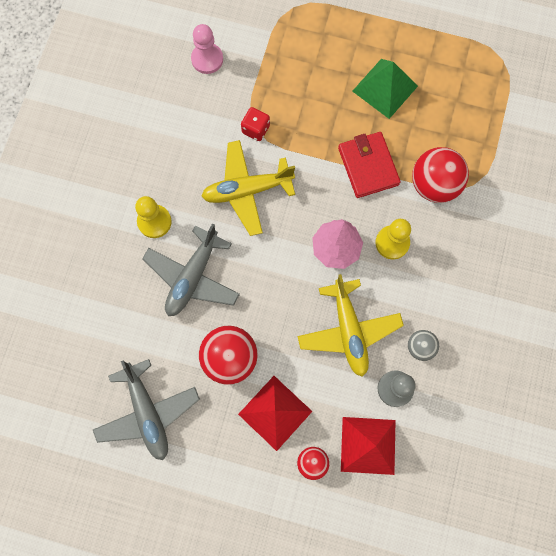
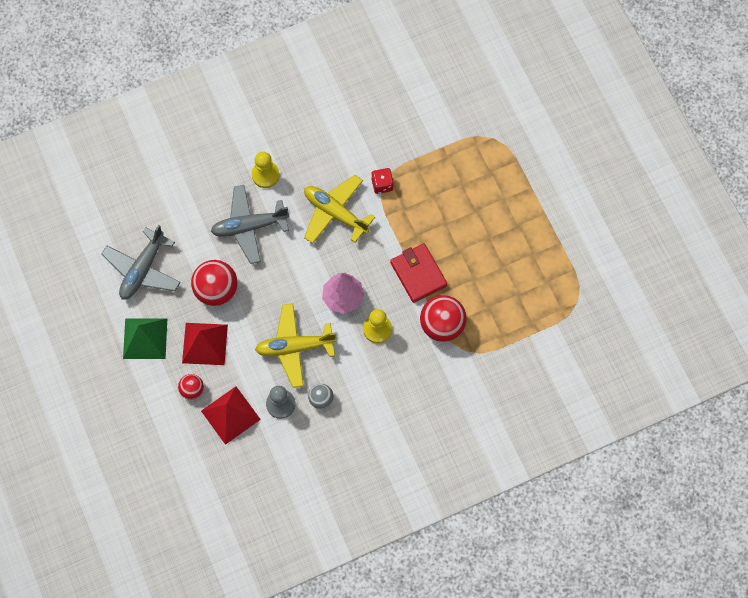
camera: 50 degrees right, 5 degrees down
(207, 59) = (405, 115): pink pawn -> none
(349, 331) = (294, 347): yellow plane -> yellow plane turned 45 degrees clockwise
(368, 166) = (418, 274): red wallet -> red wallet turned 60 degrees counterclockwise
(385, 88) = (485, 242): green pyramid -> green pyramid (145, 338)

